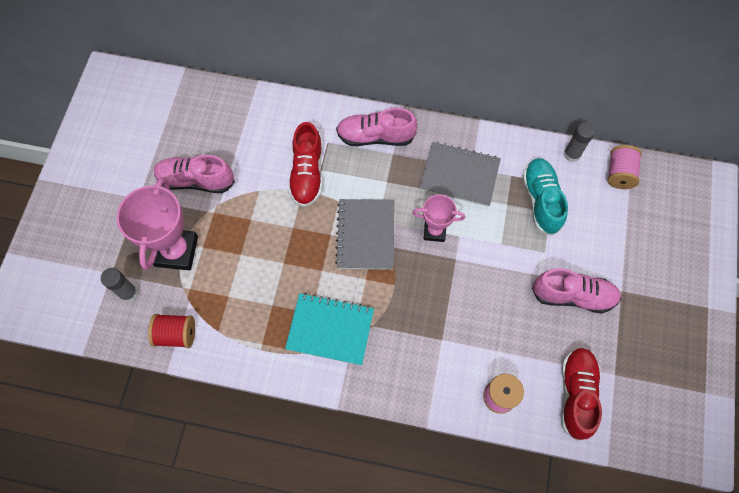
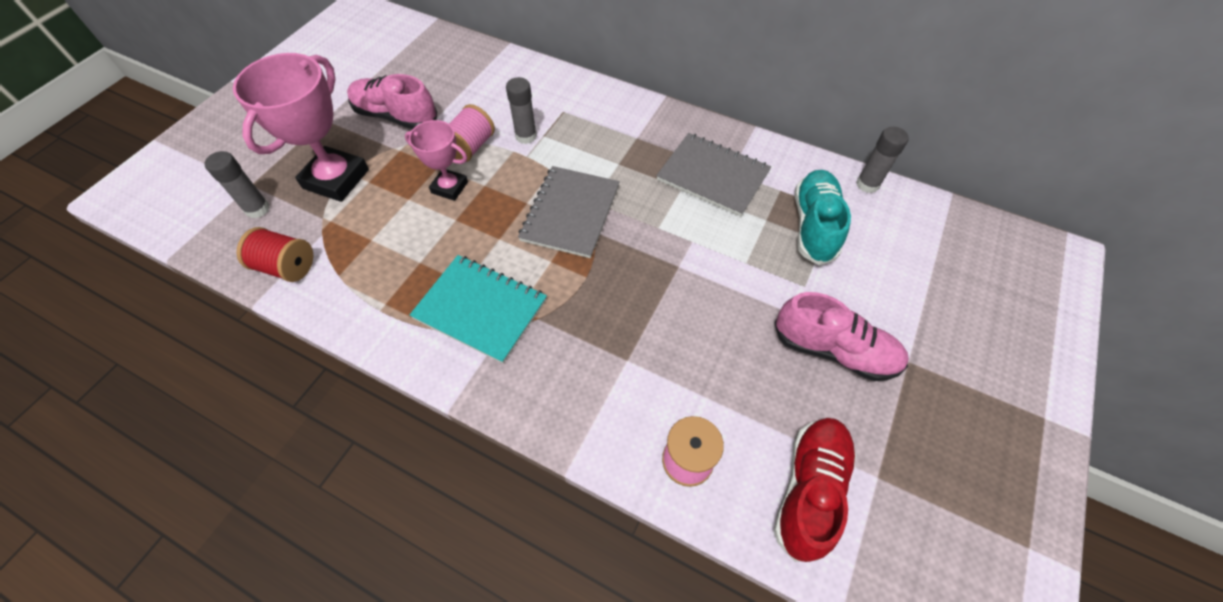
camera: 15 degrees right, 10 degrees down
(307, 174) = (526, 136): red shoe -> grey glue stick
(375, 136) = (622, 117): pink shoe -> none
(434, 231) = (660, 228): pink trophy -> pink trophy (449, 187)
(619, 174) = (929, 218): pink spool -> pink spool (470, 147)

